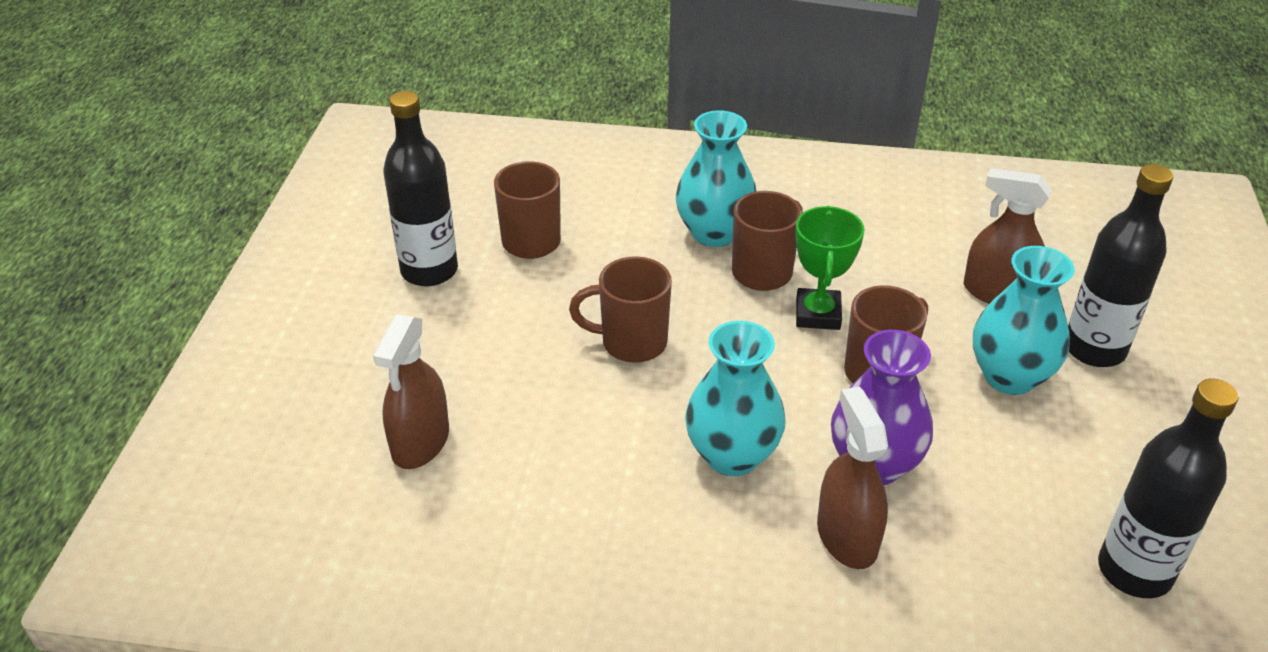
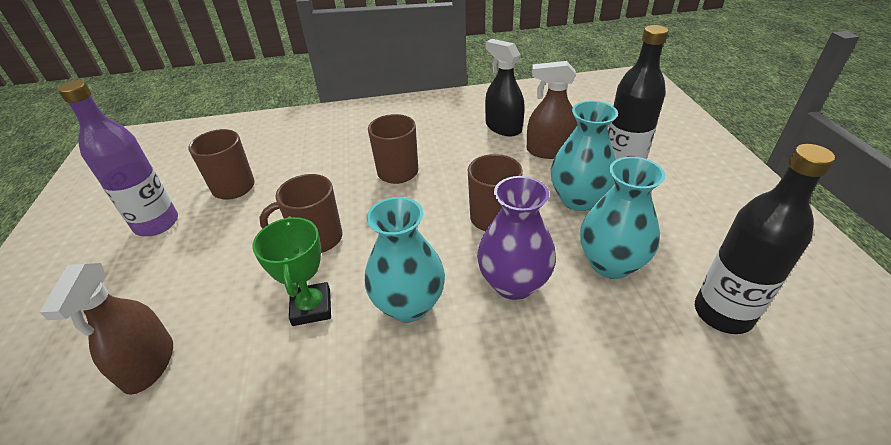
camera: 15 degrees left, 0 degrees up
(429, 271) = (156, 224): black bottle -> purple bottle
(714, 233) = (360, 155): turquoise vase -> turquoise vase (611, 263)
(818, 314) = (442, 189): green trophy -> green trophy (311, 307)
(847, 536) = (514, 347): brown spray bottle -> none
(942, 237) = (503, 127): none -> black spray bottle

